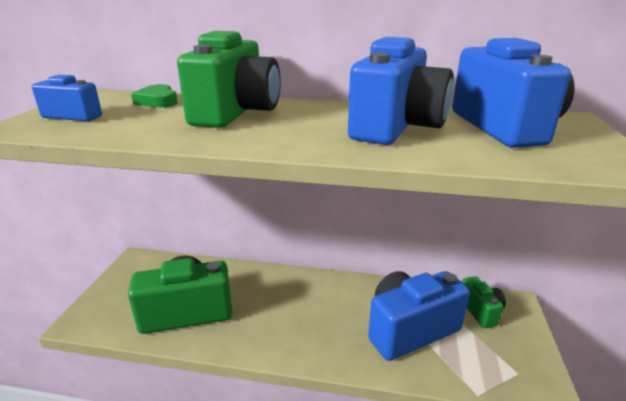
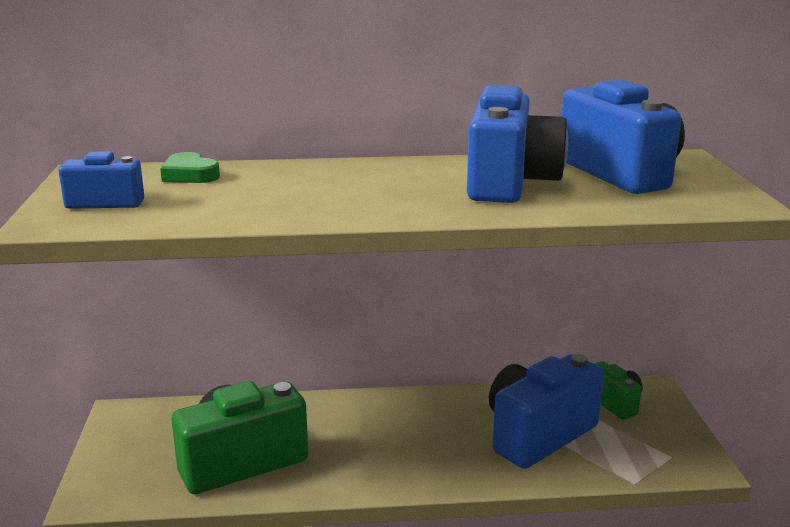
camera: 15 degrees left, 5 degrees down
(236, 113) = (310, 181): green camera -> none

